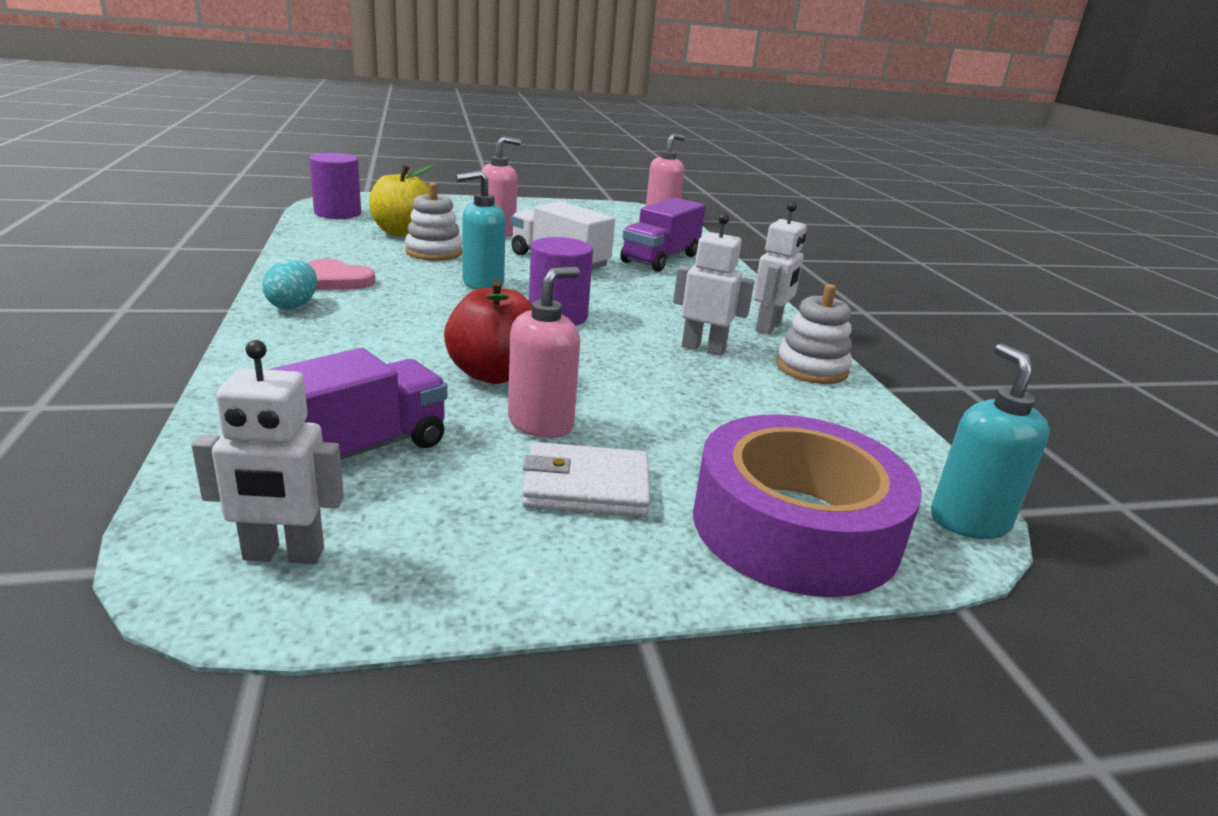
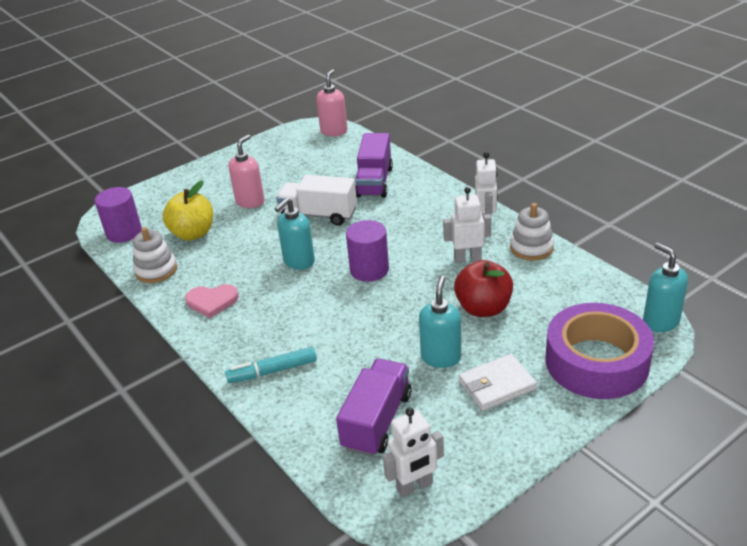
camera: 20 degrees left, 10 degrees up
(293, 306) = (217, 337): turquoise egg -> none
(303, 353) = (272, 371): none -> turquoise marker
(434, 252) = (236, 244): white stacking toy -> white stacking toy (156, 270)
(494, 374) = (385, 334): red apple -> red apple (483, 308)
(541, 423) = (441, 357): pink soap dispenser -> turquoise soap dispenser

